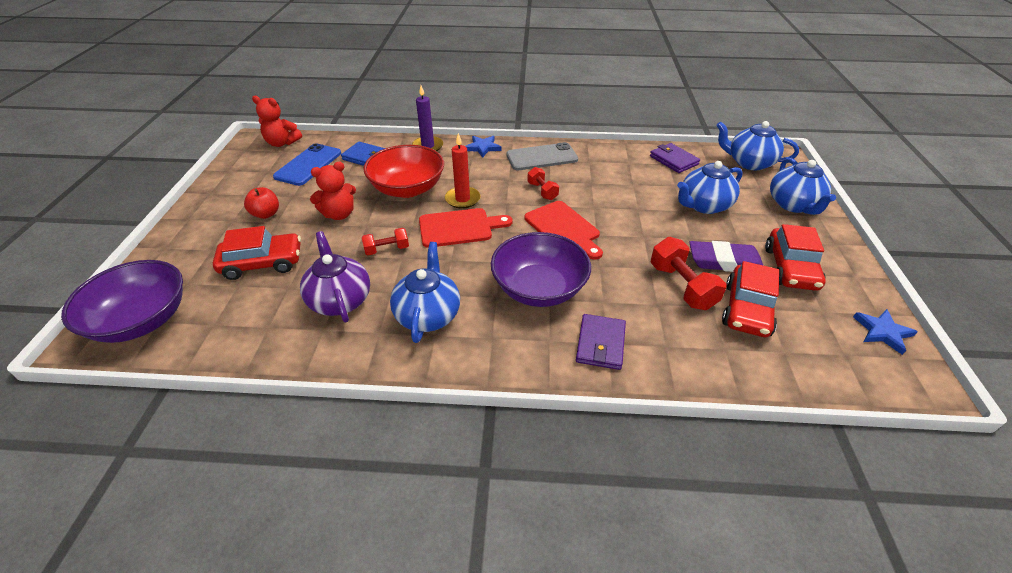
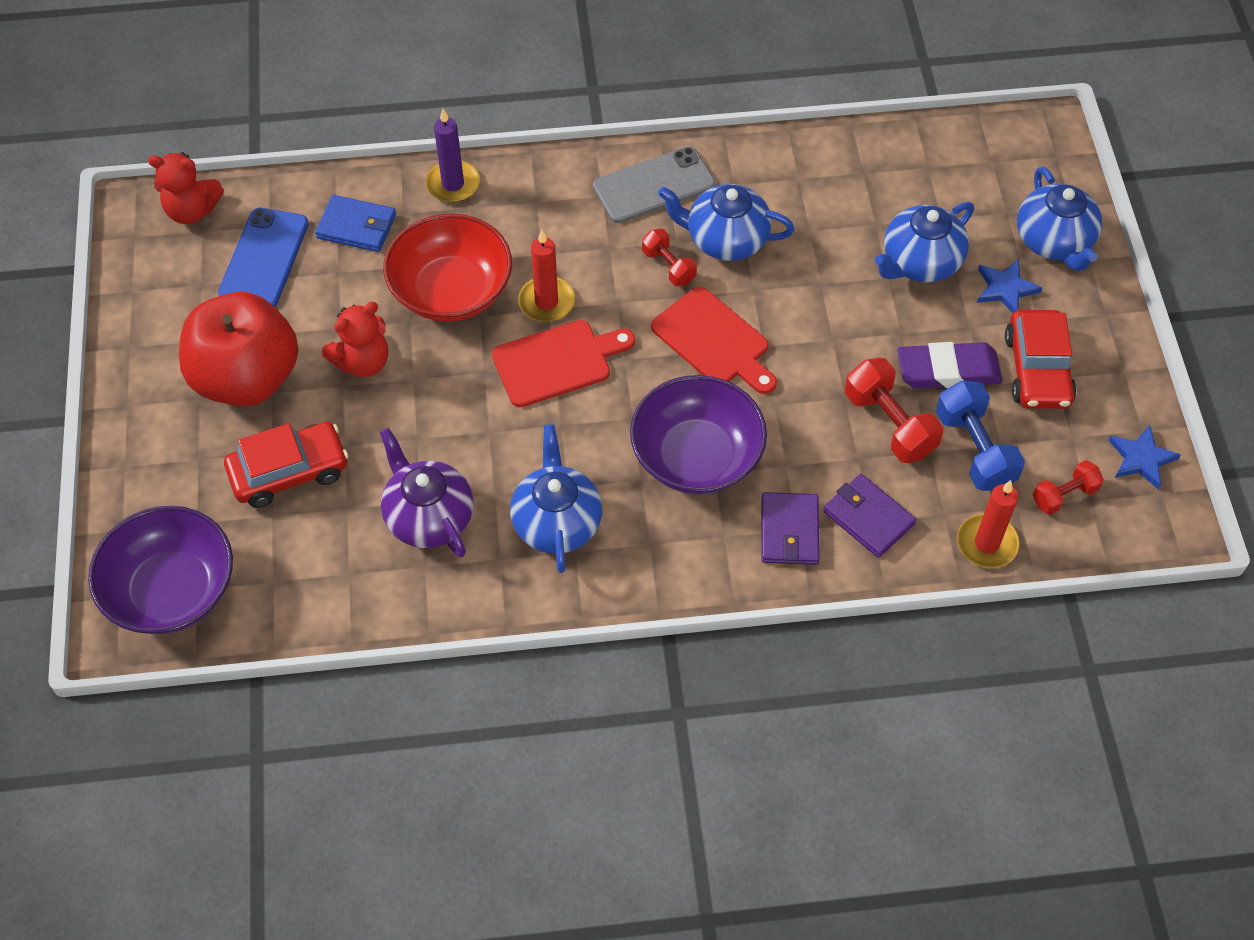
camera: 10 degrees left, 15 degrees up
(266, 214) = (247, 378): red apple -> red apple, size x2.31
(387, 249) = (462, 420): red dumbbell -> red dumbbell (1064, 495)
(483, 147) = (549, 174): blue star -> blue star (1005, 289)
(673, 160) = (872, 163): purple wallet -> purple wallet (868, 518)
(747, 309) = (974, 449): red car -> blue dumbbell
(749, 163) = (993, 153): blue teapot -> blue teapot (725, 239)
(761, 374) = (986, 543): none -> red candle

